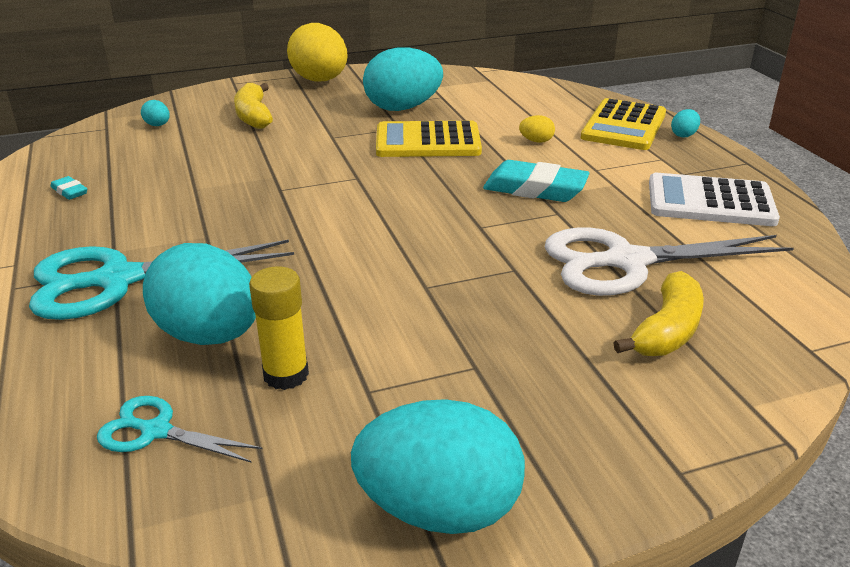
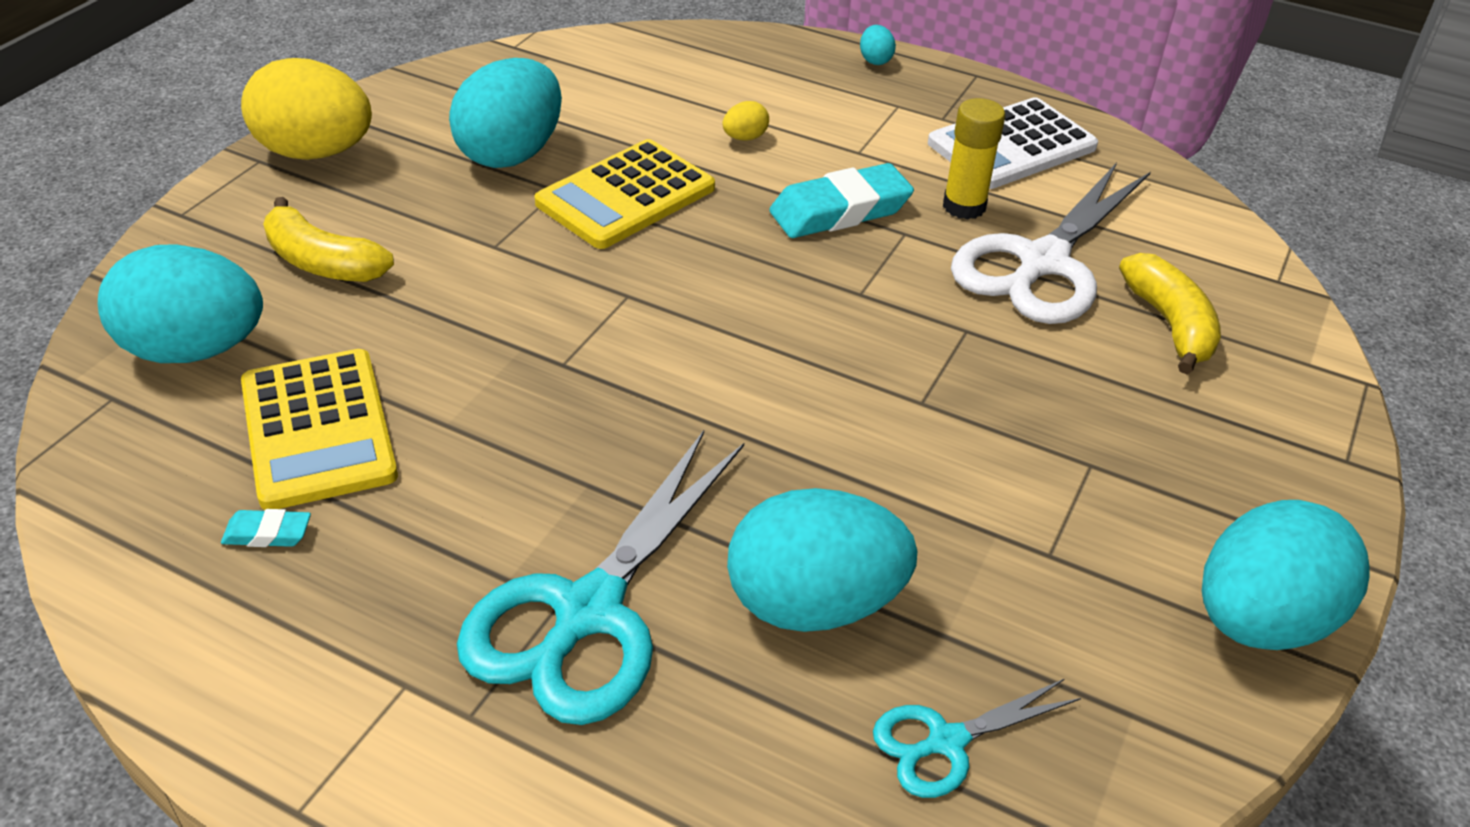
camera: 45 degrees left, 10 degrees up
(158, 125) = (195, 350): turquoise egg -> turquoise egg, size x2.46
(286, 375) = (958, 591): yellow glue stick -> yellow glue stick (964, 206)
(624, 126) = (802, 72): yellow calculator -> yellow calculator (318, 429)

